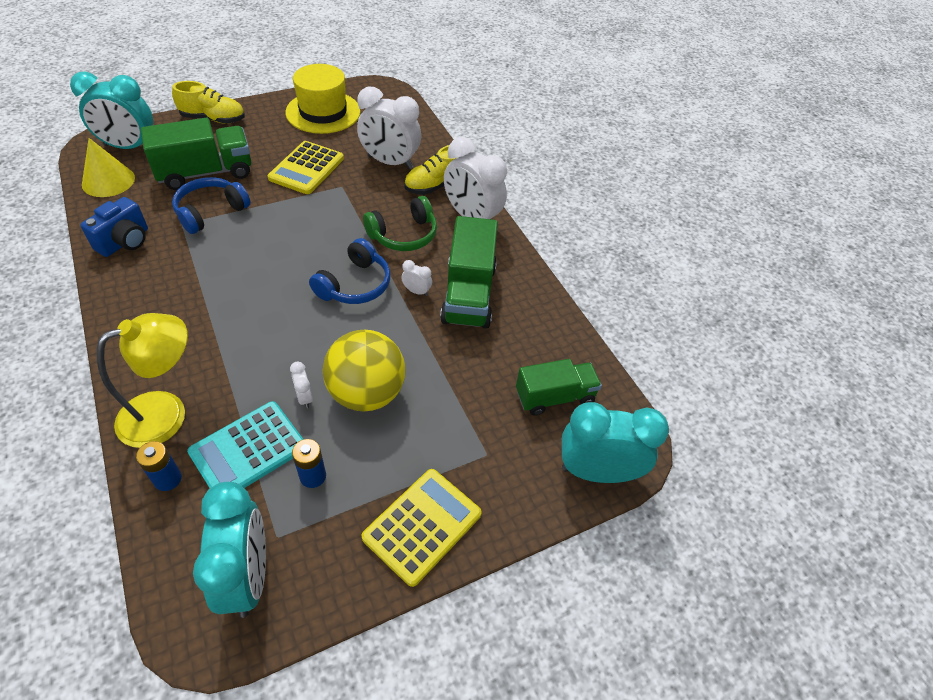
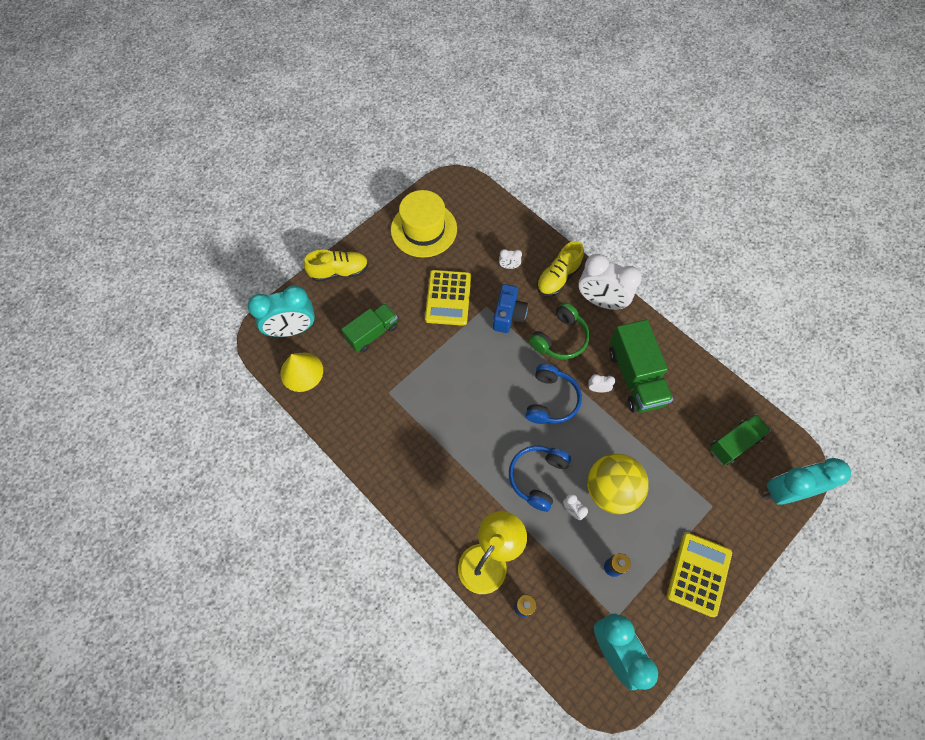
camera: 15 degrees left, 15 degrees up
(125, 242) = (358, 427): blue camera -> blue camera (508, 315)
(206, 173) = (372, 333): green truck -> green truck, size x0.66
(211, 212) = (403, 372): blue headphones -> blue headphones (537, 477)
(248, 450) = (560, 565): turquoise calculator -> none
(390, 162) = (509, 266): white clock -> white clock, size x0.42

